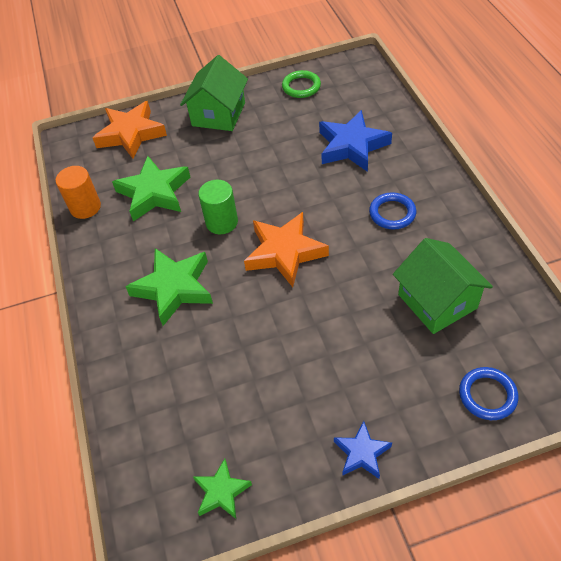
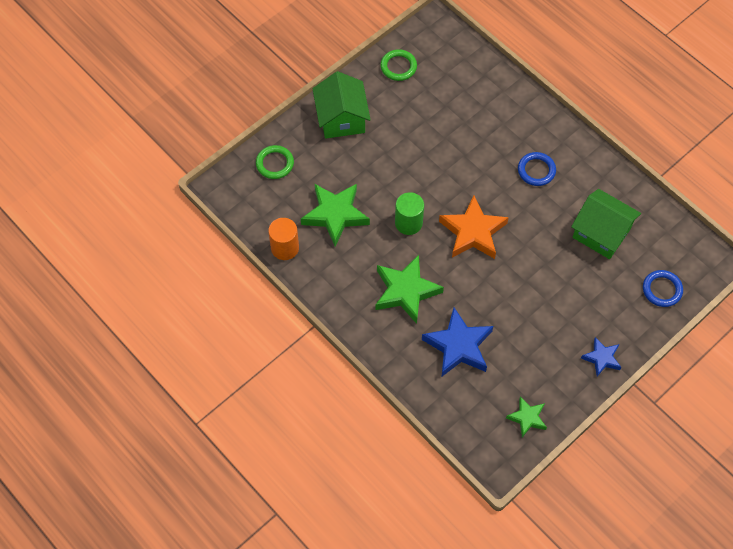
camera: 30 degrees left, 10 degrees up
(131, 134) = (275, 163): orange star -> green ring
(352, 146) = (474, 117): blue star -> blue star (458, 346)

